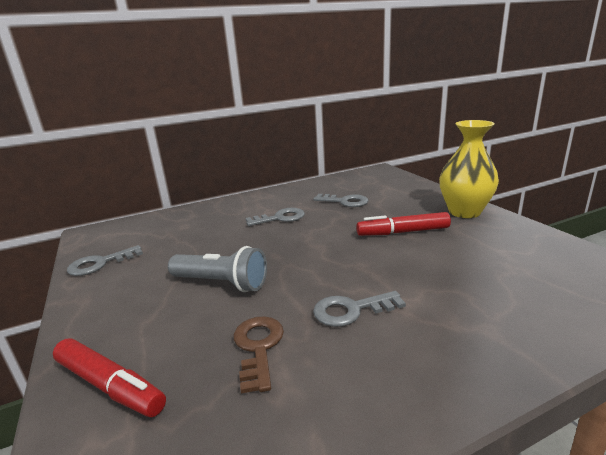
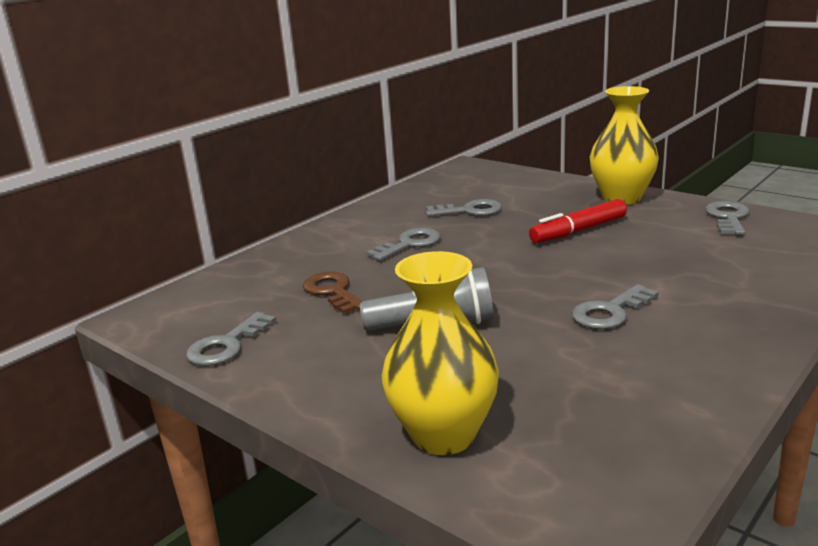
camera: 25 degrees left, 0 degrees up
(109, 385) = (443, 435): red marker -> yellow vase
(258, 347) = (557, 364): brown key -> brown key (332, 291)
(543, 246) = (728, 217): none -> grey key

